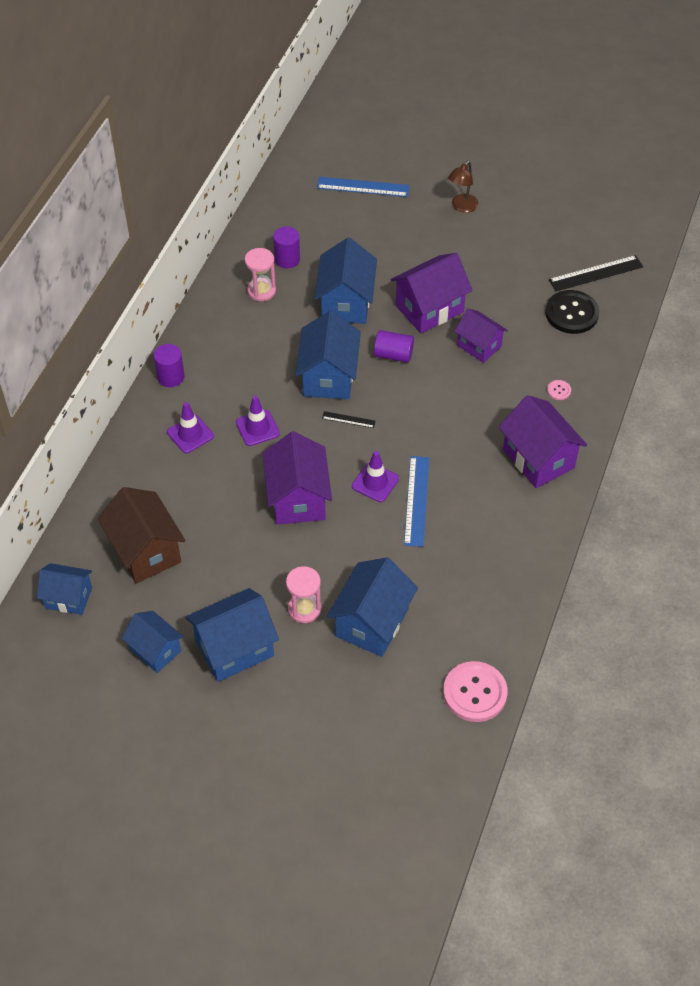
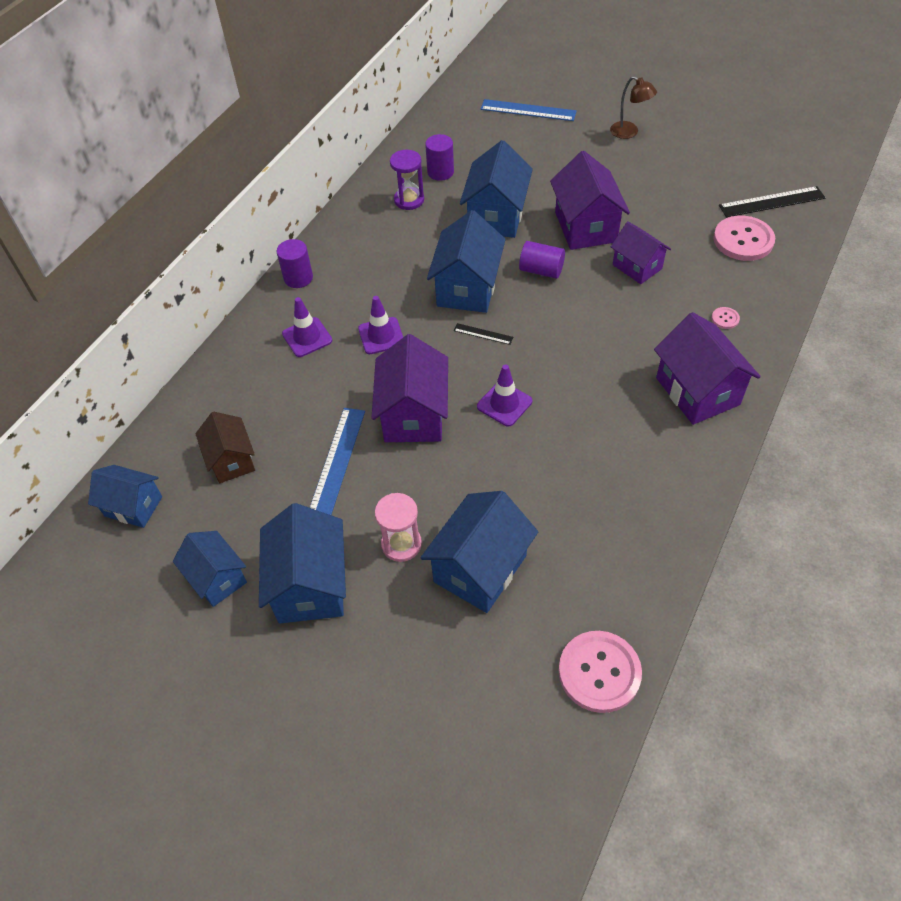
camera: 10 degrees right, 0 degrees up
(145, 551) = (231, 460): brown house -> brown house, size x0.64
(234, 648) = (310, 585): blue house -> blue house turned 75 degrees counterclockwise
(261, 291) = (409, 200): pink hourglass -> purple hourglass
(416, 501) = (550, 428): blue ruler -> blue ruler (337, 460)
(429, 309) = (585, 227): purple house -> purple house turned 75 degrees counterclockwise
(462, 207) = (629, 132): brown lamp -> brown lamp turned 90 degrees counterclockwise
(571, 313) = (743, 240): black button -> pink button

